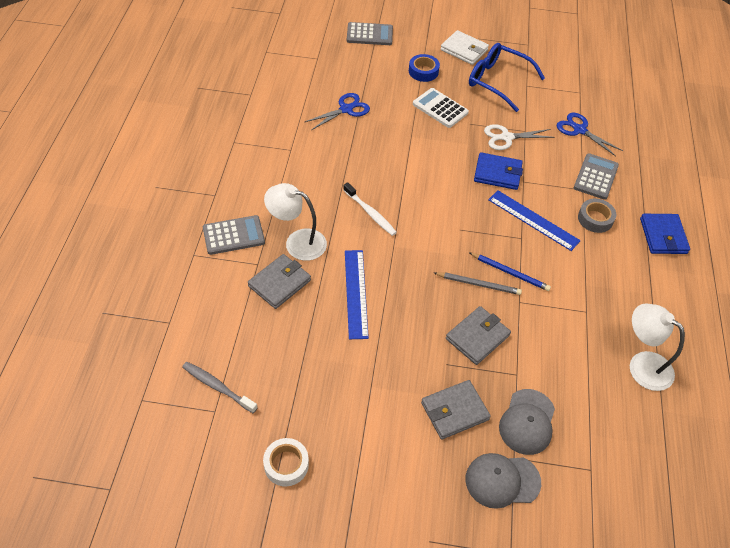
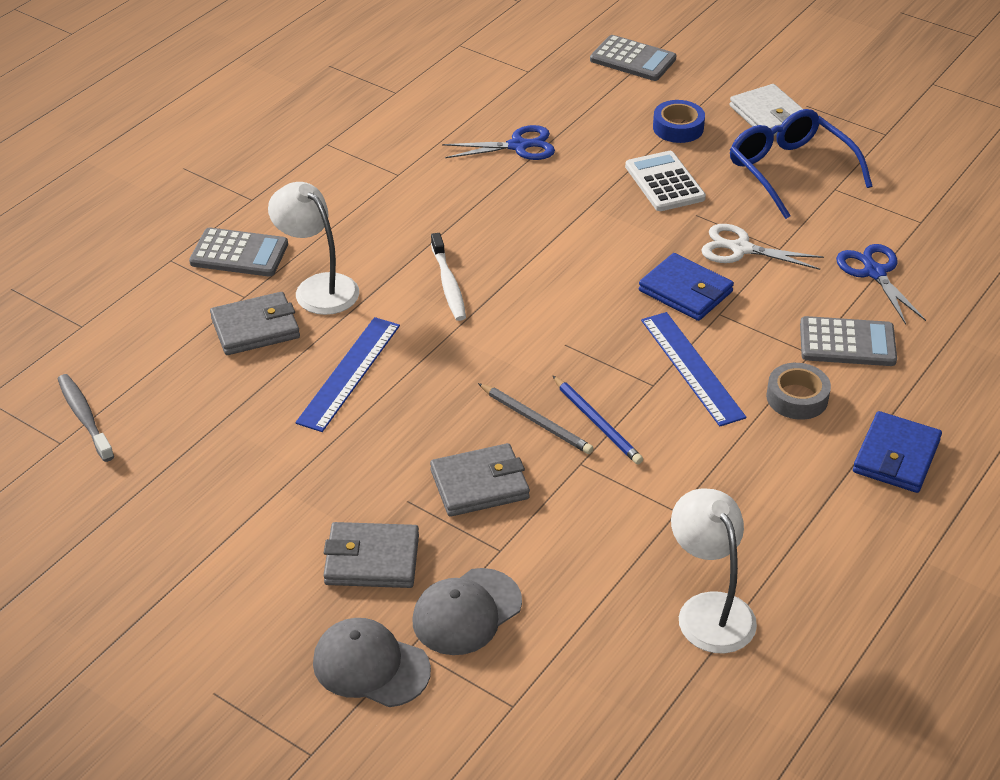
camera: 30 degrees right, 10 degrees down
(286, 464) = (100, 534): white tape -> none
(595, 177) = (847, 343): grey calculator -> grey calculator turned 45 degrees clockwise

